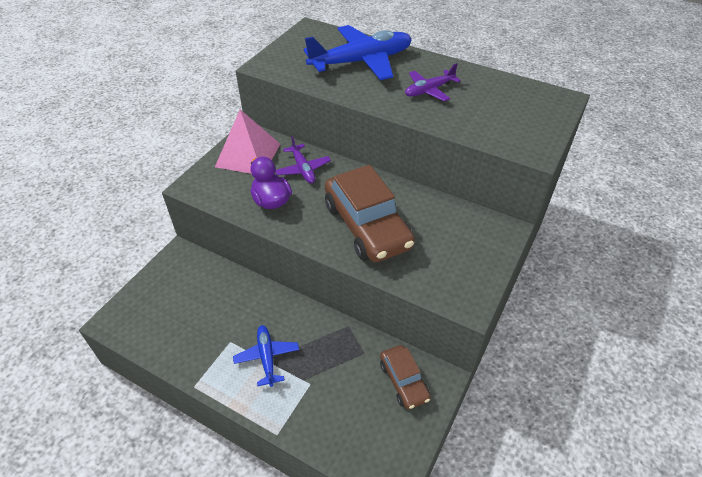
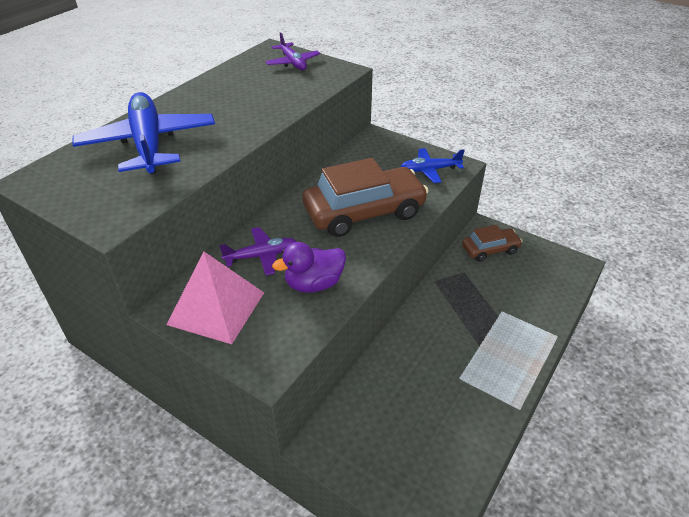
camera: 85 degrees left, 5 degrees down
(267, 357) = (476, 344): blue plane -> blue plane (429, 170)
(429, 90) = (231, 107): purple plane -> purple plane (293, 63)

